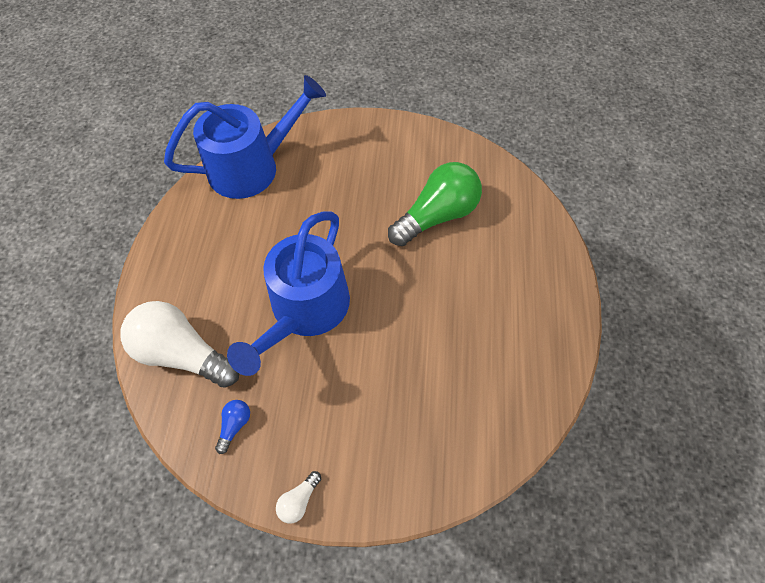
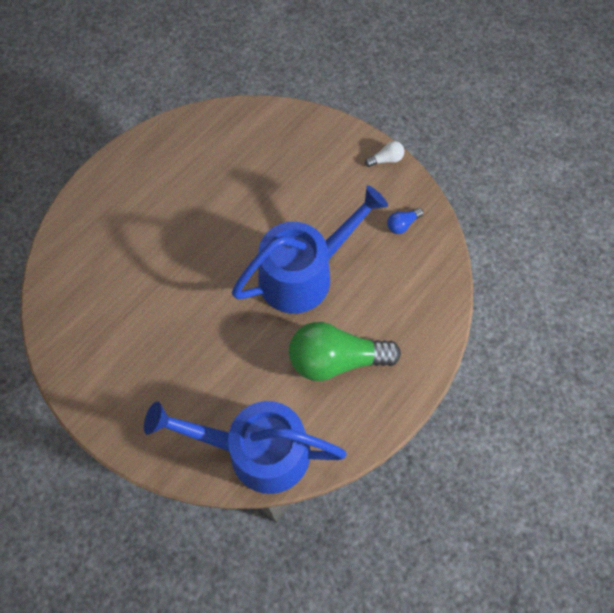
camera: 145 degrees left, 5 degrees up
(183, 353) = (414, 297): white light bulb -> none
(437, 216) = (140, 287): green light bulb -> green light bulb (336, 359)

